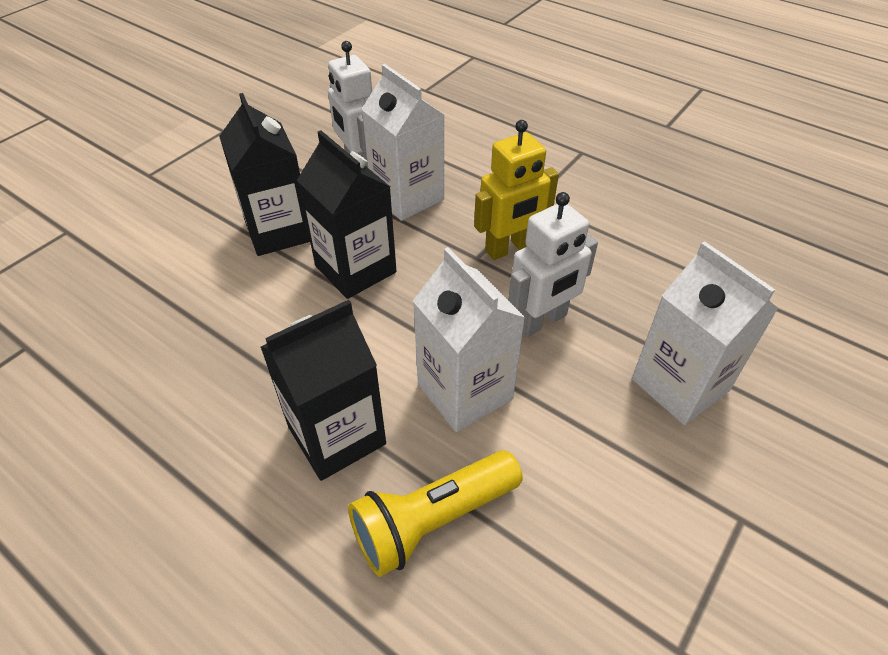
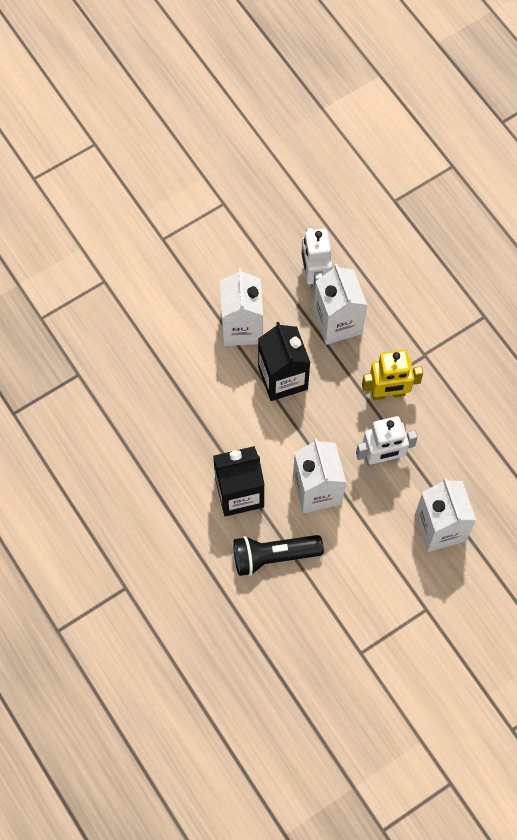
camera: 20 degrees right, 20 degrees up
(279, 231) = (242, 327): black carton -> white carton
(433, 520) = (273, 556): yellow flashlight -> black flashlight

